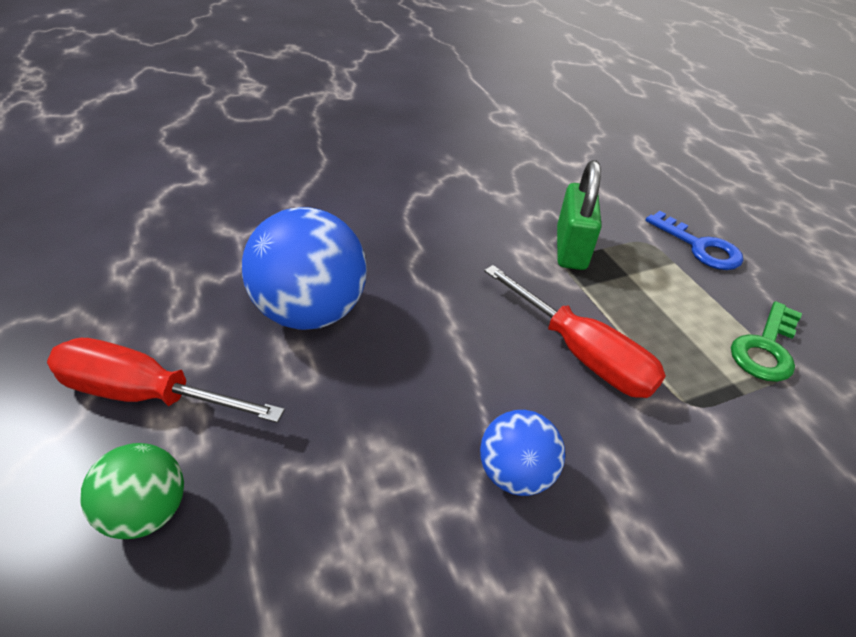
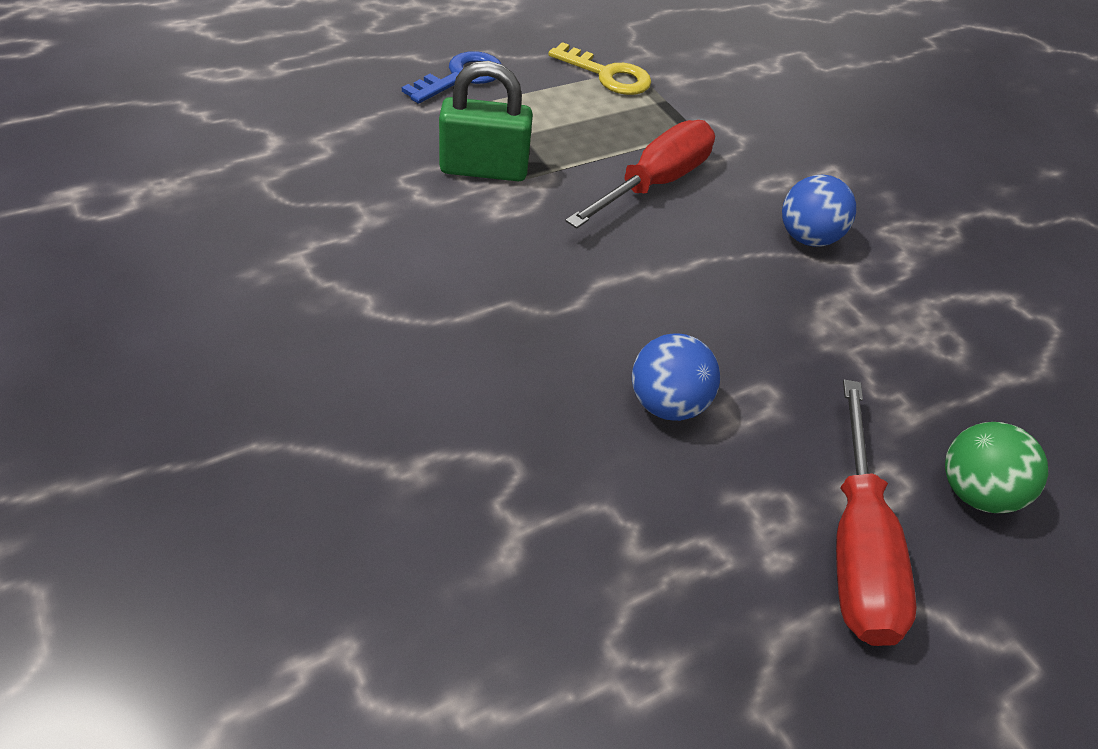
camera: 100 degrees left, 5 degrees up
(311, 312) = (666, 403): blue ball -> blue ball, size x0.56
(766, 348) = (608, 75): green key -> yellow key

